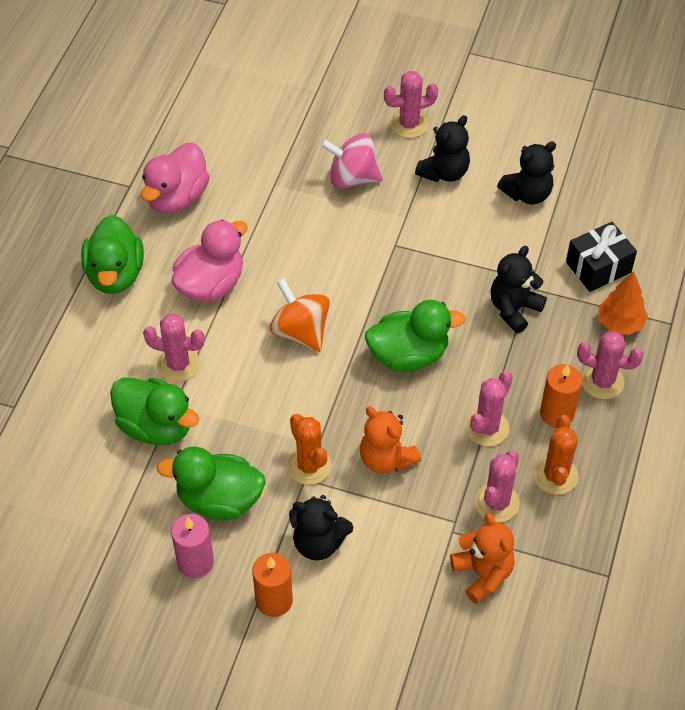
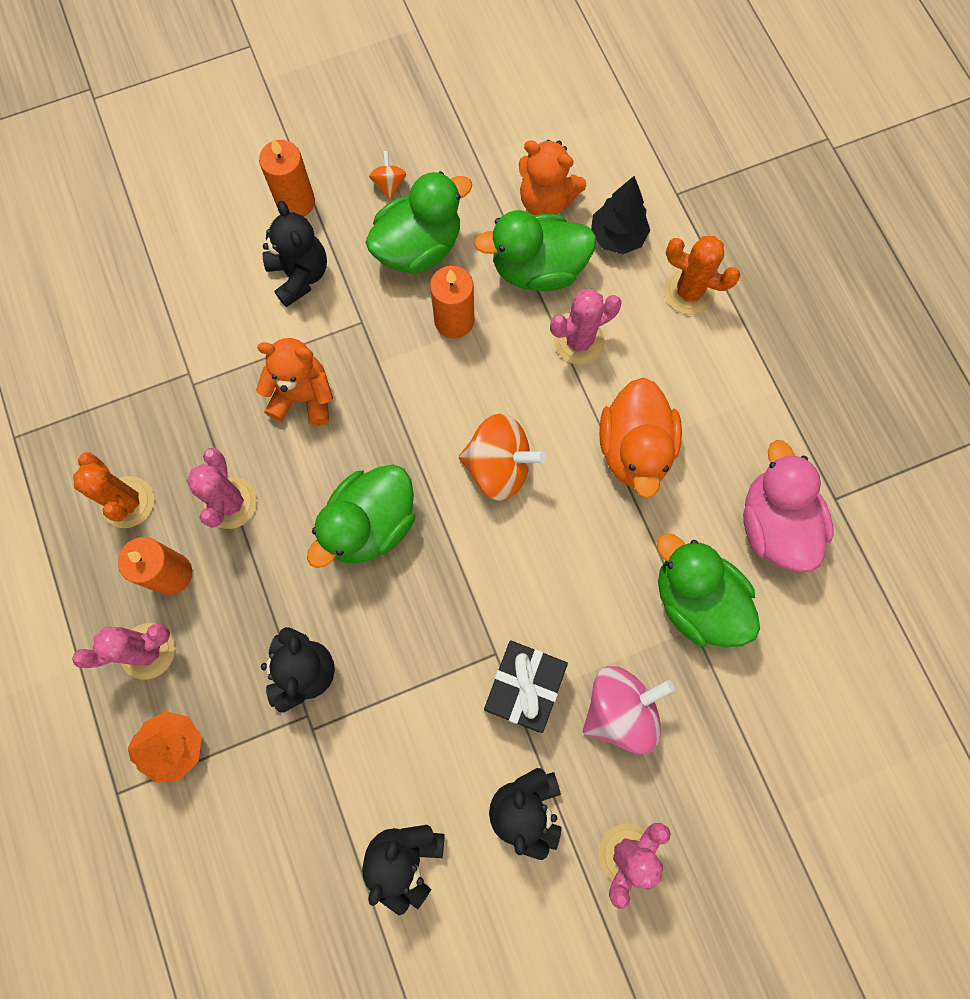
camera: 140 degrees right, 20 degrees up
(83, 408) = (617, 237): none -> black tree
(115, 274) = (735, 386): green duck -> green duck (696, 600)
(195, 562) = (389, 184): pink candle -> orange spinning top
(211, 285) = (634, 449): pink duck -> orange duck
(243, 434) = (454, 320): none -> orange candle
(309, 466) = (368, 336): orange cactus -> orange cactus (688, 292)
(318, 542) = (300, 275): black teddy bear -> black teddy bear turned 90 degrees clockwise
(483, 574) = (132, 354): orange teddy bear -> orange teddy bear (546, 201)
(497, 503) = (166, 431): pink cactus -> none
(598, 267) = (248, 810): black gift -> black gift (523, 687)

